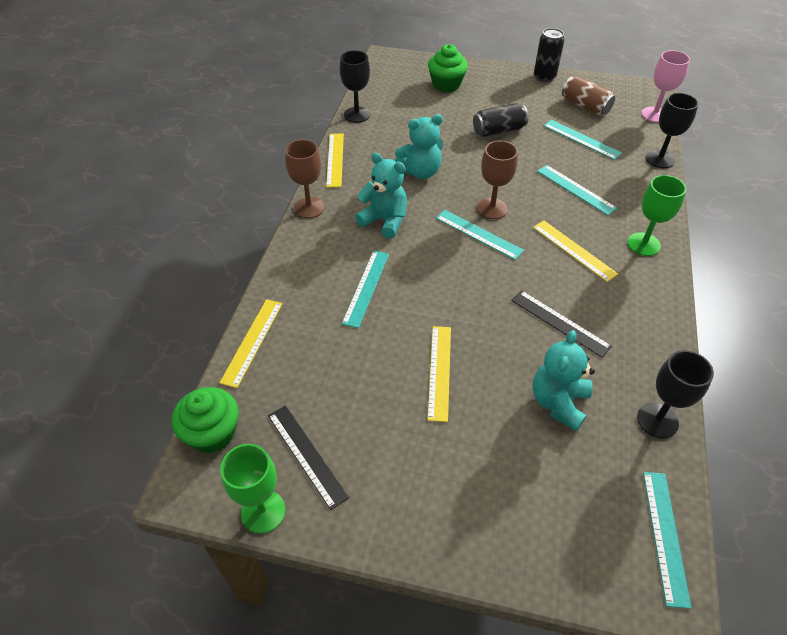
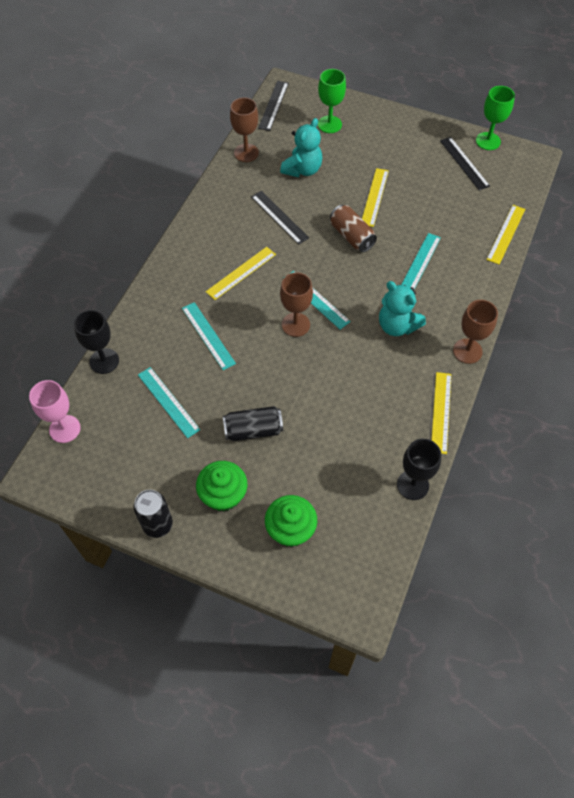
camera: 170 degrees left, 10 degrees up
(212, 433) = (524, 181): green cupcake -> green cupcake (223, 495)
(421, 172) = (353, 381): turquoise teddy bear -> none
(574, 250) = (241, 273): yellow ruler -> yellow ruler turned 75 degrees clockwise
(585, 106) = (135, 456): brown can -> brown can (351, 236)
(643, 244) = (180, 270): green goblet -> green goblet (329, 124)
(657, 420) = (246, 153): black goblet -> brown goblet
(665, 536) = (273, 105): turquoise ruler -> black ruler

